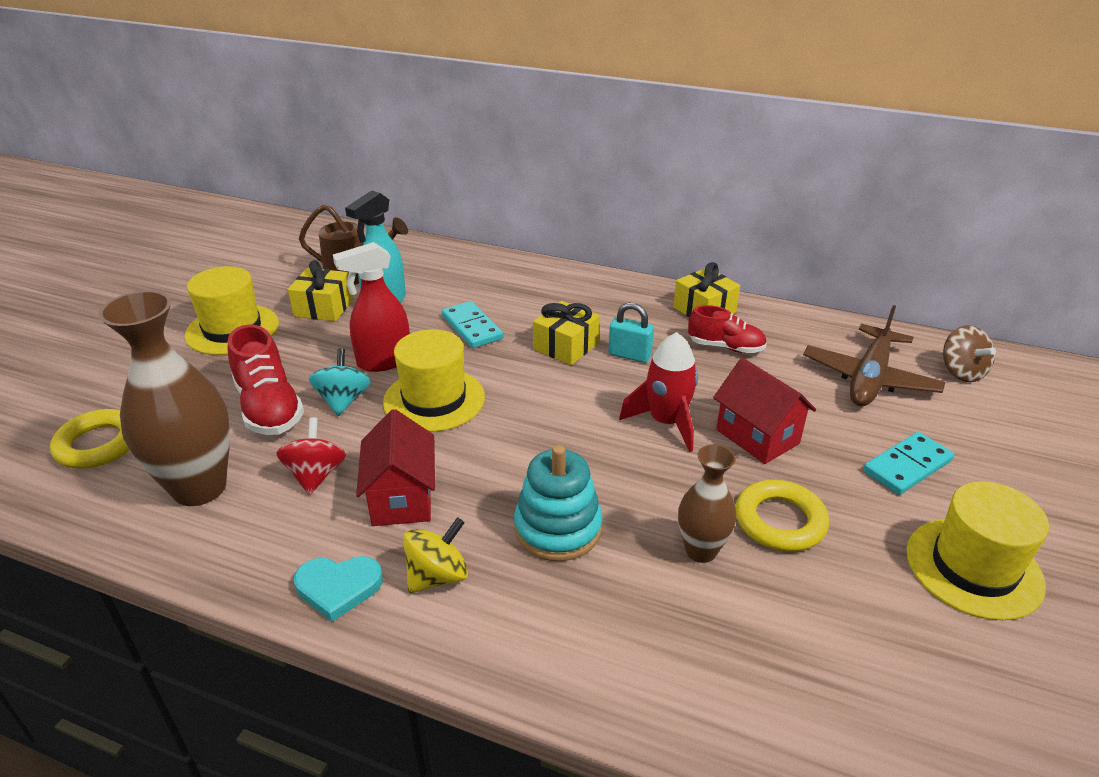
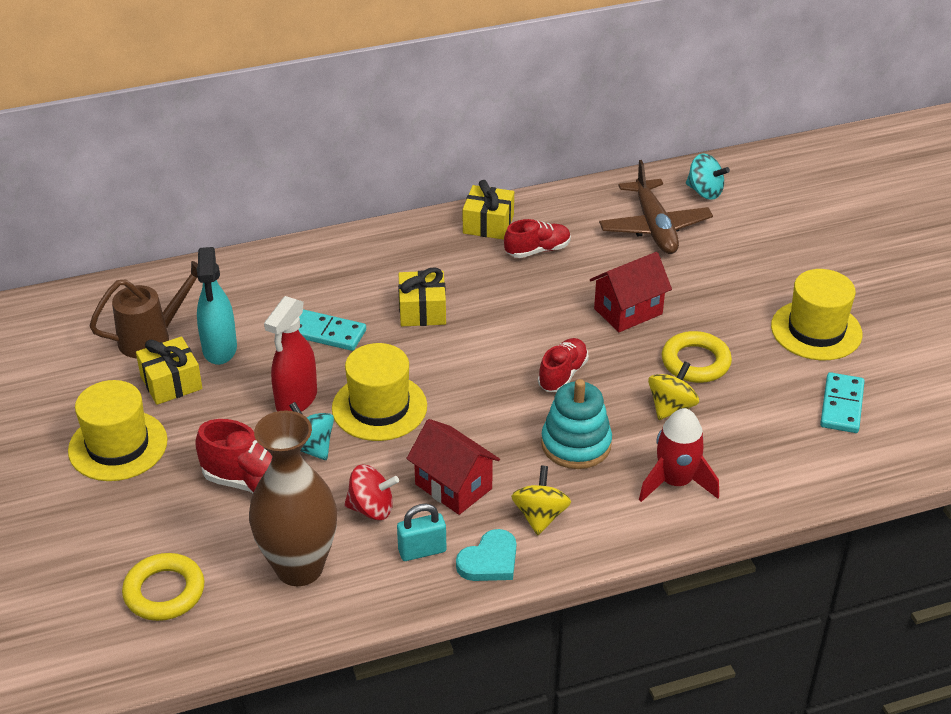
camera: 40 degrees left, 5 degrees up
(316, 475) = (371, 508): red spinning top -> red spinning top turned 135 degrees clockwise
(624, 458) = (562, 374): none -> red shoe
(629, 355) = (478, 293): turquoise padlock -> turquoise padlock (422, 551)
(666, 422) = (561, 333): red rocket -> red rocket (675, 482)
(701, 551) = (671, 407): brown vase -> yellow spinning top
(757, 436) = (628, 311): red house -> red house turned 45 degrees counterclockwise
(907, 466) = (731, 283): turquoise domino -> turquoise domino (842, 405)
(961, 372) = (704, 192): brown spinning top -> turquoise spinning top

